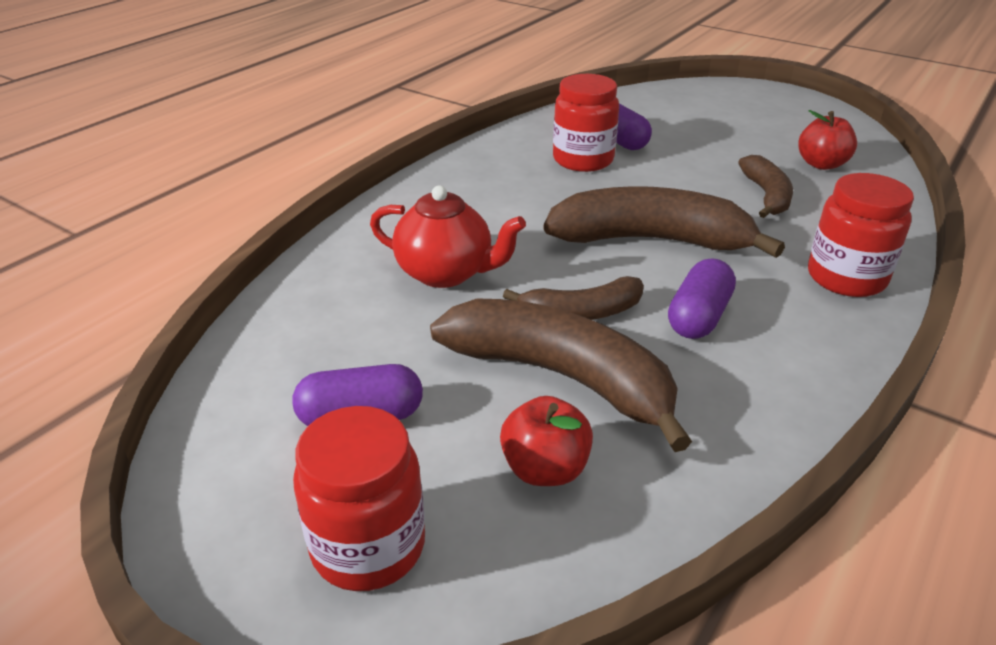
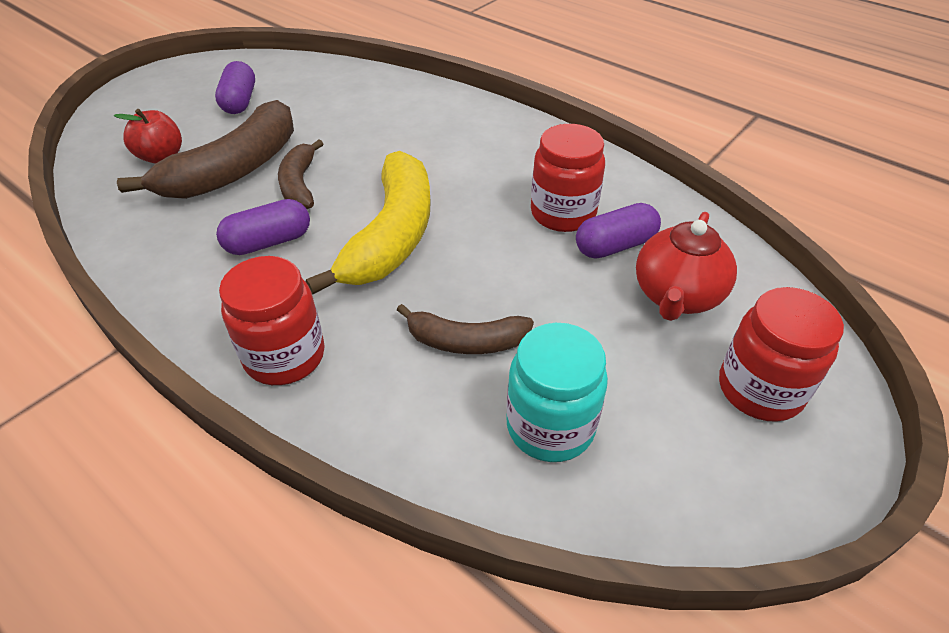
camera: 95 degrees right, 10 degrees up
(368, 546) = (149, 105): red jar -> red jar (760, 389)
(446, 273) = (373, 130): red teapot -> red teapot (676, 296)
(651, 240) = (392, 236): brown banana -> yellow banana
(698, 317) = (268, 242): purple capsule -> purple capsule turned 60 degrees counterclockwise
(821, 164) = (550, 427): red apple -> turquoise jar

